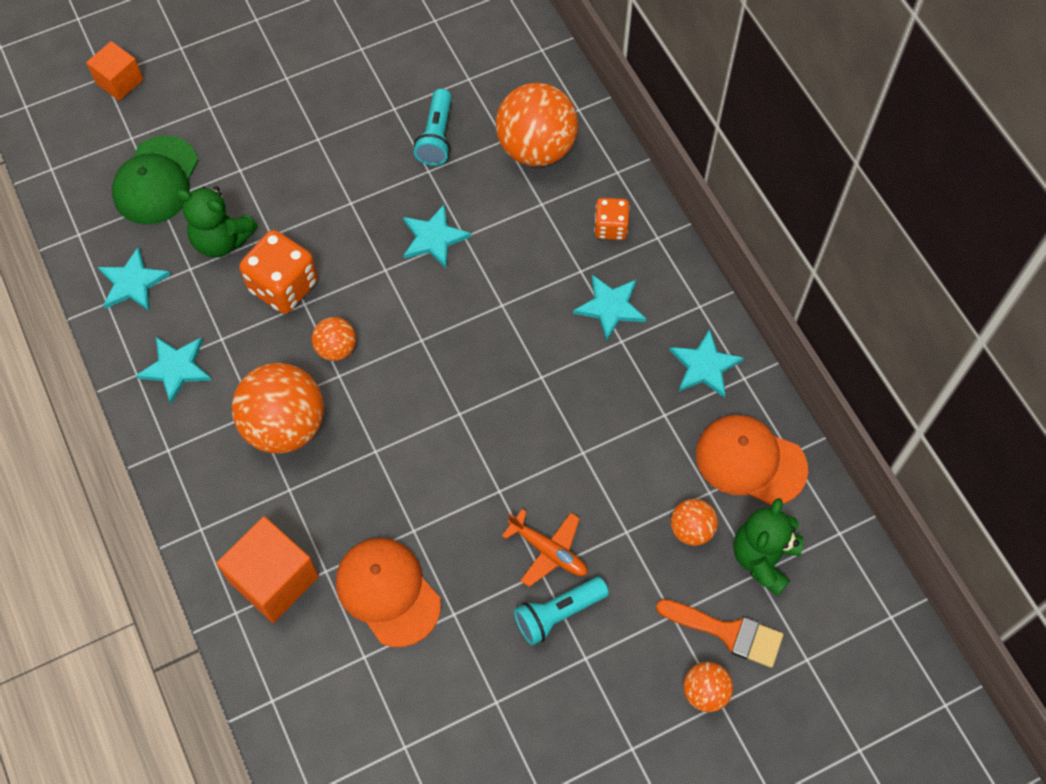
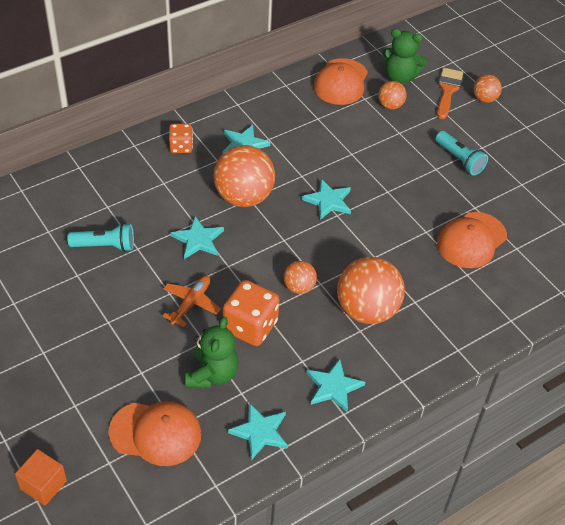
camera: 100 degrees left, 15 degrees down
(156, 181) = (156, 433): green cap -> orange cap
(274, 579) = (481, 301): orange cube -> none
(536, 148) = (115, 188): orange ball -> orange ball (243, 197)
(548, 551) = (421, 166): orange plane -> orange plane (191, 303)
(704, 366) = (280, 101): turquoise star -> turquoise star (328, 201)

